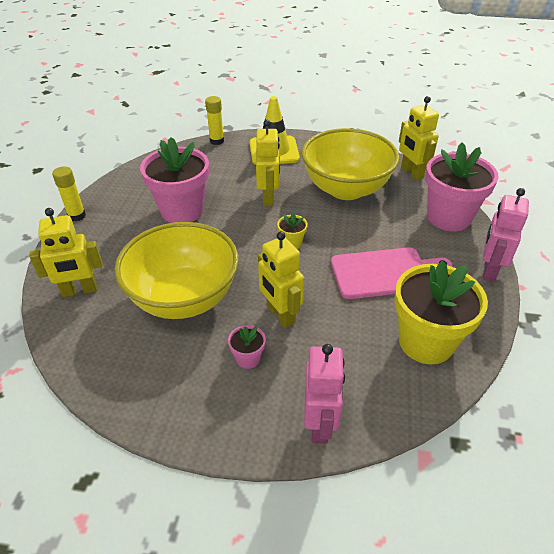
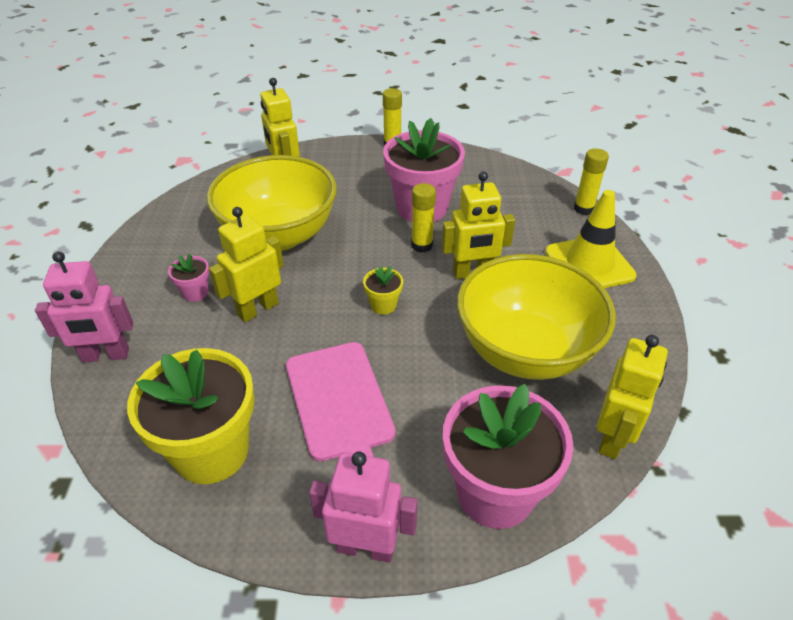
camera: 80 degrees right, 0 degrees up
(229, 217) = (422, 245): none -> yellow glue stick
(411, 173) = (612, 438): yellow robot -> yellow robot turned 150 degrees clockwise

